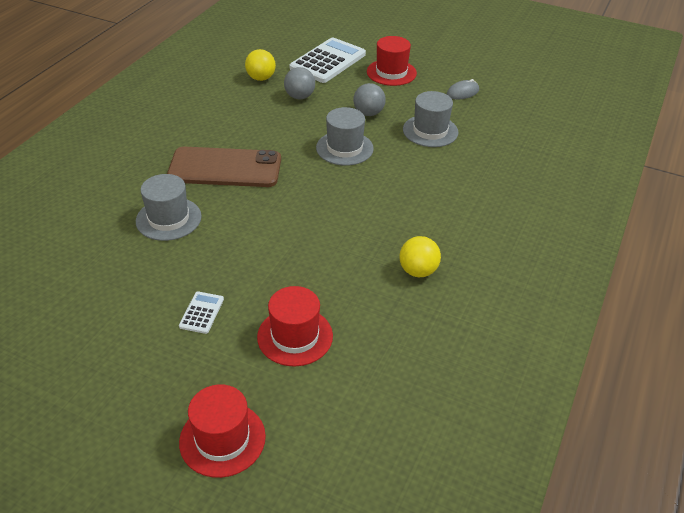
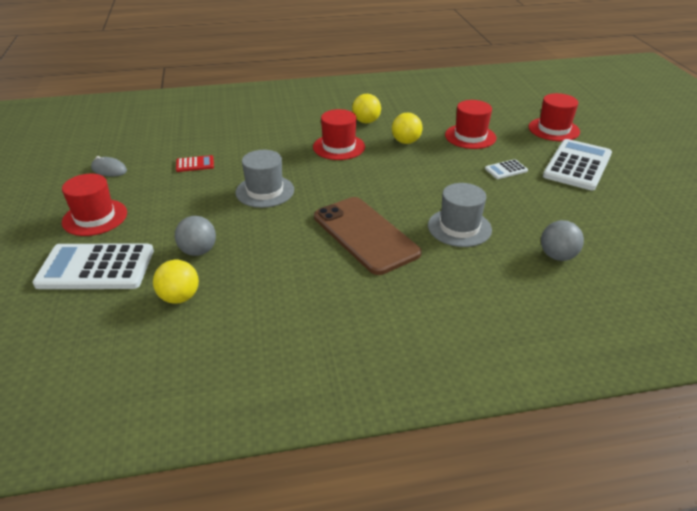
camera: 125 degrees left, 5 degrees down
(135, 382) = (577, 165): none -> white calculator
(339, 274) = (406, 142): none -> yellow ball
(368, 113) = (193, 201): grey ball -> grey ball (557, 256)
(378, 221) = (339, 147): none -> red hat
(430, 131) = (195, 164): grey hat -> red calculator

